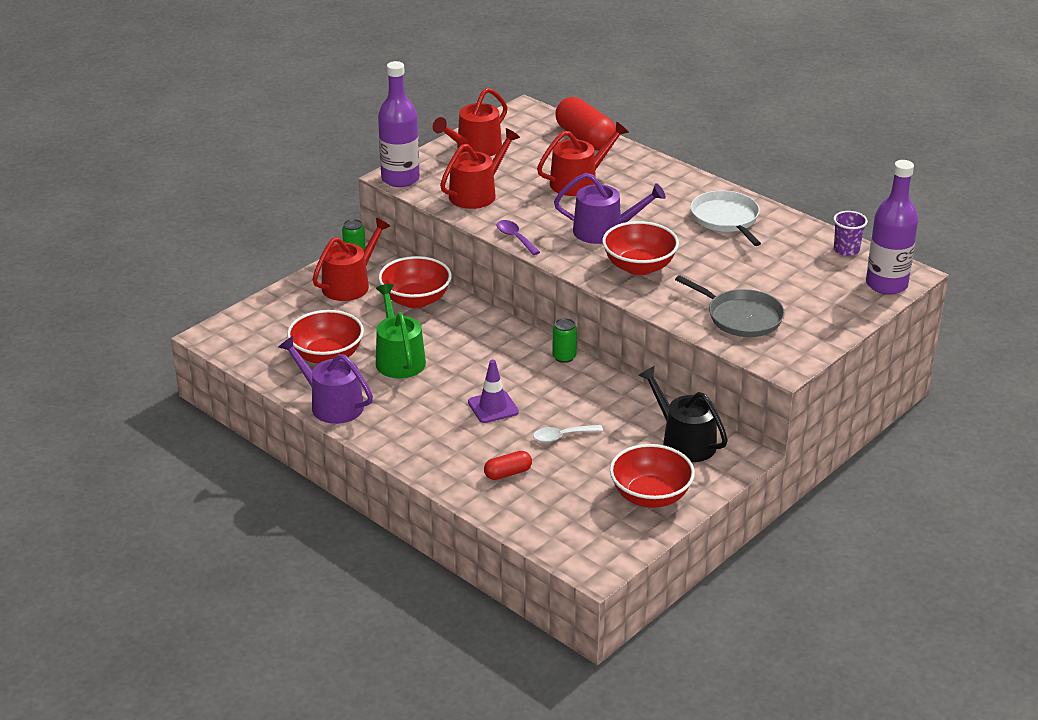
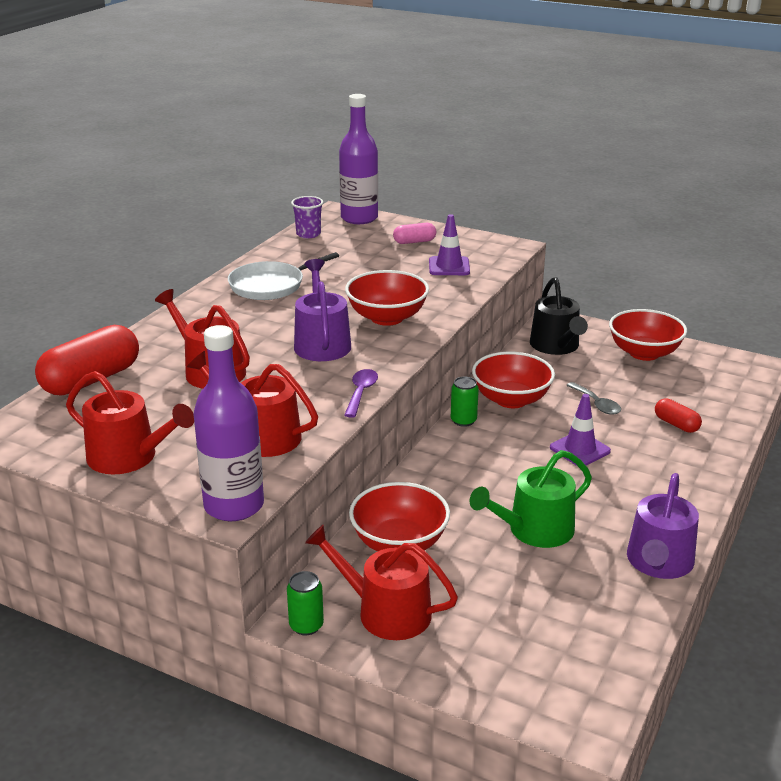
camera: 105 degrees left, 5 degrees down
(327, 356) = (564, 591): red bowl -> red bowl (511, 399)
(515, 238) = (361, 393): purple spoon -> purple spoon turned 150 degrees clockwise
(562, 436) = (596, 404): white spoon -> grey spoon
(684, 441) = (556, 346): black watering can -> black watering can turned 45 degrees counterclockwise
(741, 317) = (449, 266): grey pan -> purple traffic cone
(811, 308) = (414, 242): none -> pink capsule

